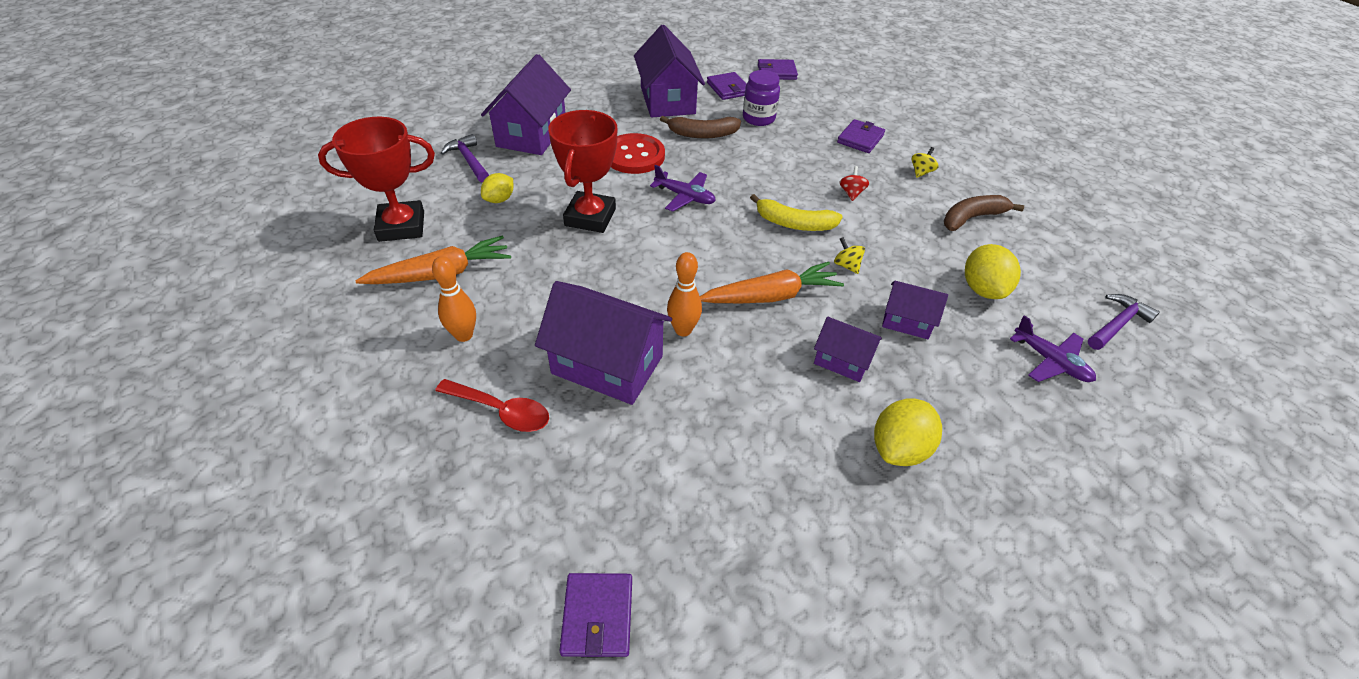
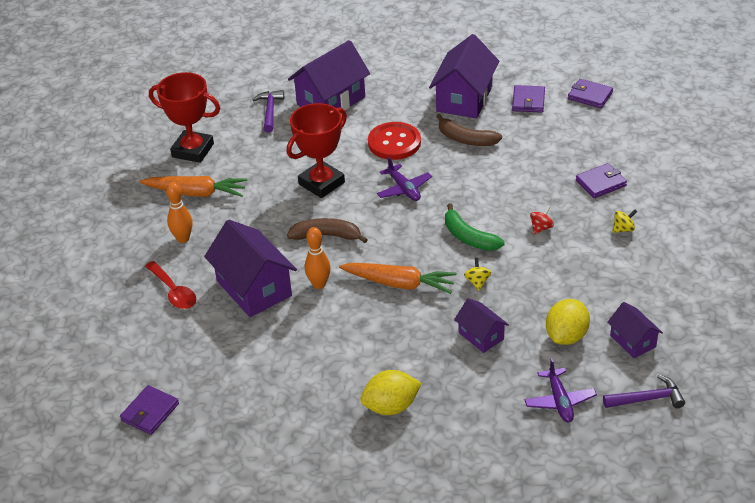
camera: 35 degrees right, 5 degrees down
(499, 199) = (269, 150): yellow lemon -> none
(758, 118) = (528, 138): purple jar -> none
(794, 223) = (469, 237): yellow banana -> green banana
(842, 360) = (407, 343): purple house -> purple house (632, 341)
(972, 218) = (623, 281): brown banana -> brown banana (326, 236)

